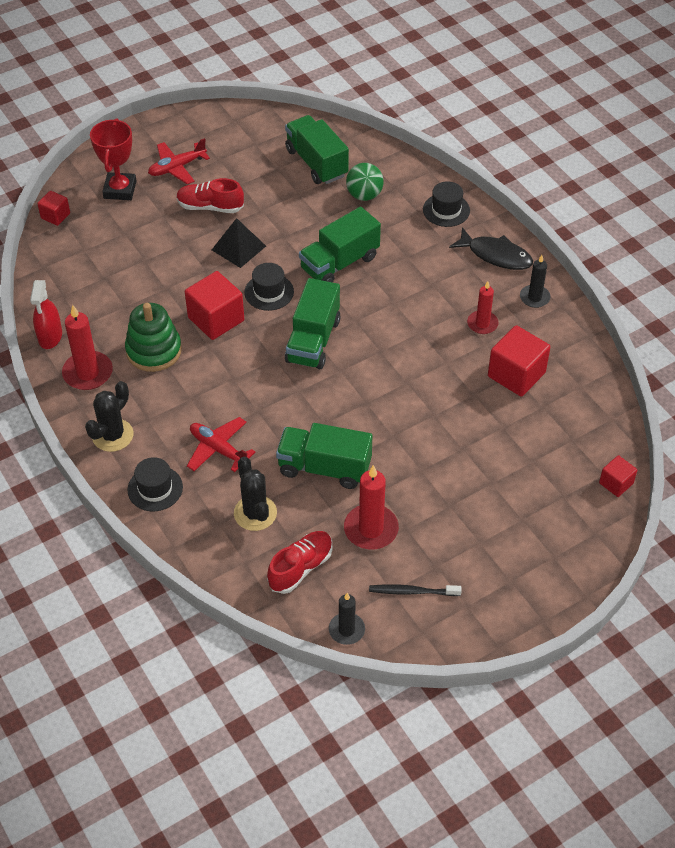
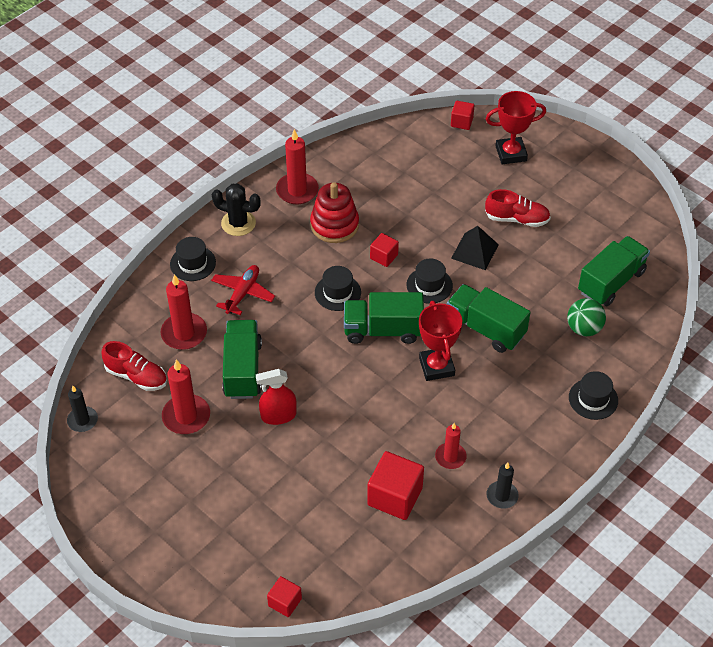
camera: 75 degrees right, 0 degrees up
(50, 336) = (327, 157): red spray bottle -> red spray bottle (278, 415)
(154, 350) = (334, 225): green stacking toy -> red stacking toy
(177, 167) = (556, 184): red plane -> none
(210, 207) = (517, 219): red shoe -> red shoe turned 105 degrees clockwise
(216, 319) = (384, 256): red cube -> red cube, size x0.55
(249, 367) = (337, 292): none -> black hat
(255, 513) = (184, 333): black cactus -> red candle
(373, 310) = (436, 367): none -> red trophy
(412, 591) = (128, 459): black toothbrush -> none
(496, 255) = (547, 452): black fish -> none

